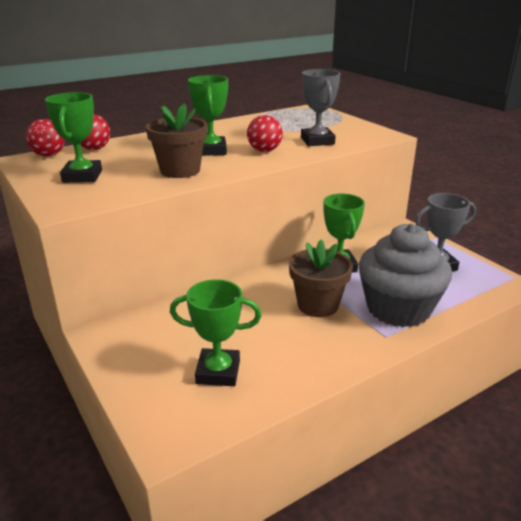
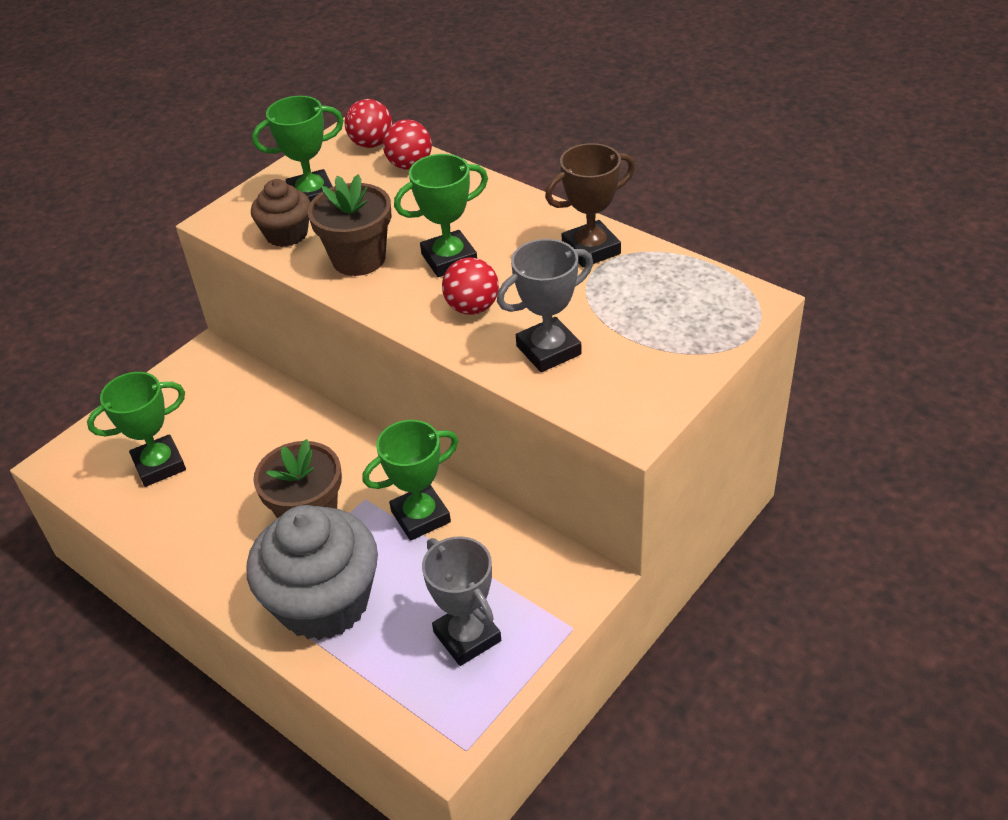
camera: 75 degrees right, 15 degrees up
(119, 187) = (286, 234): none -> brown cupcake
(218, 372) = (159, 465): green trophy -> green trophy turned 75 degrees clockwise
(241, 125) = (591, 249): none -> brown trophy

